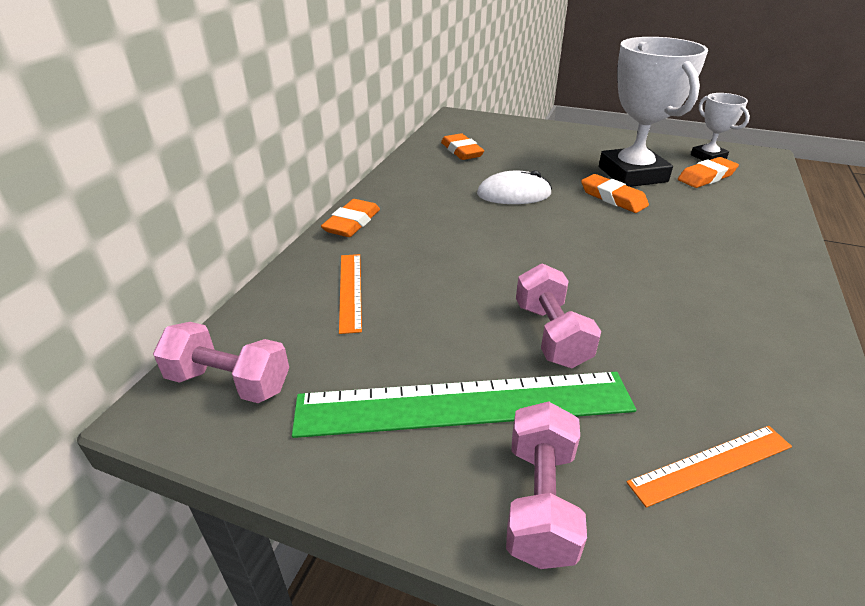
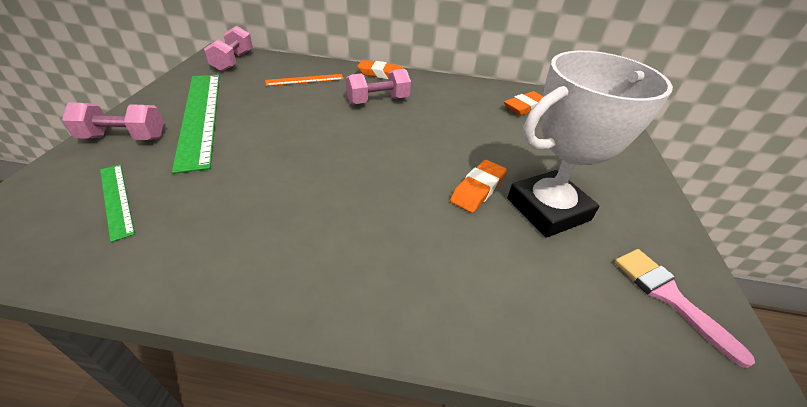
camera: 75 degrees right, 5 degrees up
(514, 194) = (455, 132): white mouse -> none
(551, 334) = (256, 145): pink dumbbell -> pink dumbbell (378, 101)
(706, 177) = (588, 280): orange eraser -> none
(708, 157) = (668, 296): white trophy -> pink brush
(711, 464) = (116, 199): orange ruler -> green ruler

